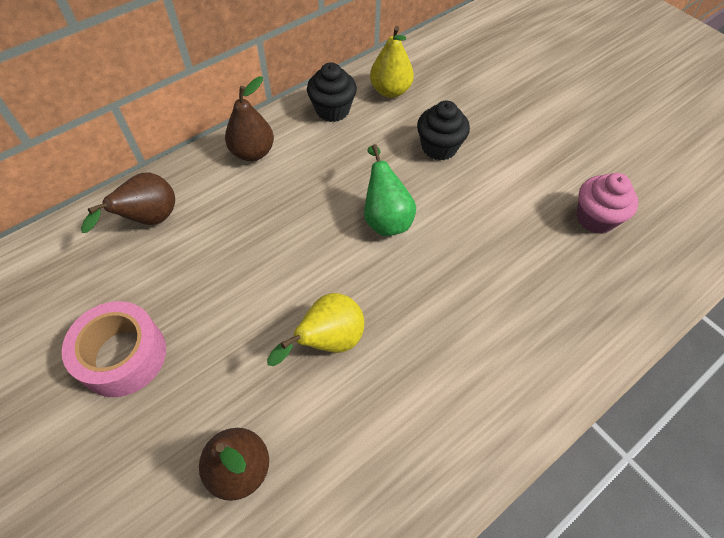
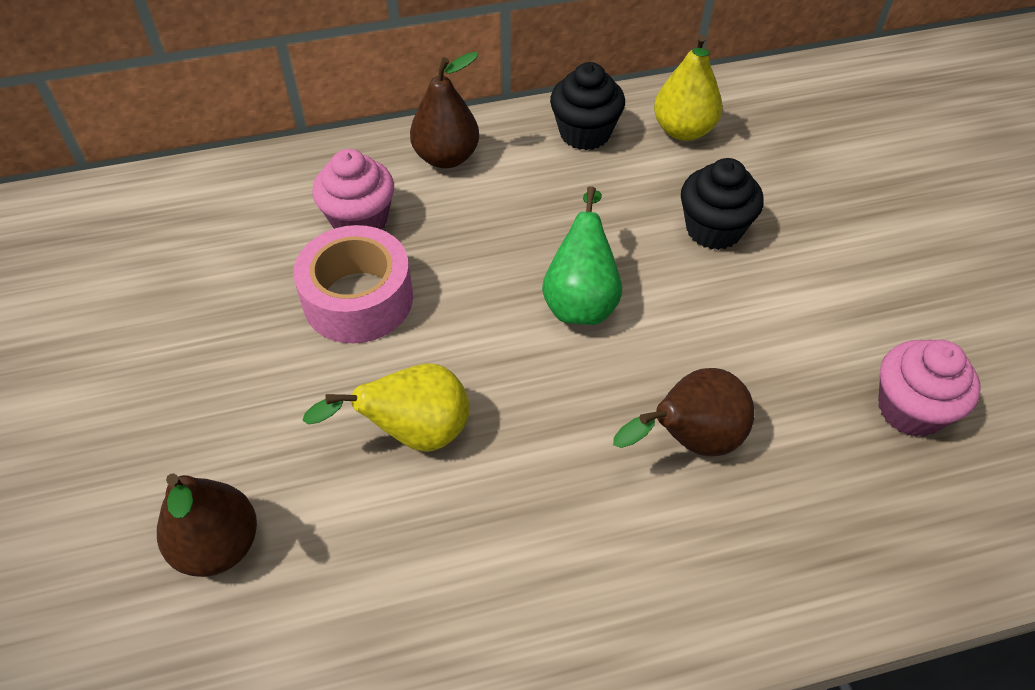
camera: 25 degrees right, 5 degrees down
(123, 356) = (156, 354): pink tape -> pink tape (358, 299)
(149, 220) = (272, 201): brown pear -> brown pear (689, 440)
(217, 213) = (359, 220): none -> pink cupcake

